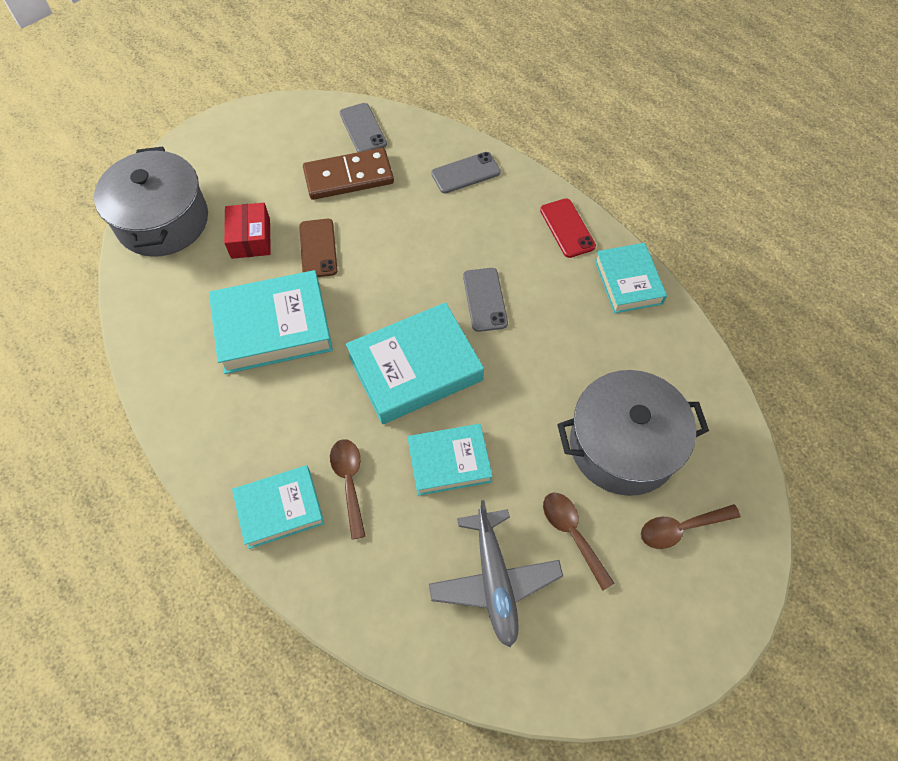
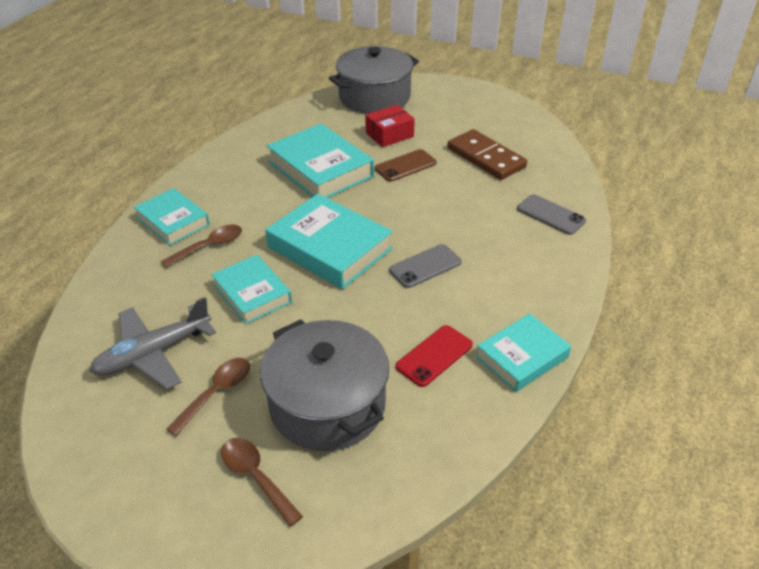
camera: 65 degrees right, 20 degrees down
(363, 129) = (540, 149): grey phone -> none
(567, 228) = (548, 295): red phone -> red phone (434, 356)

